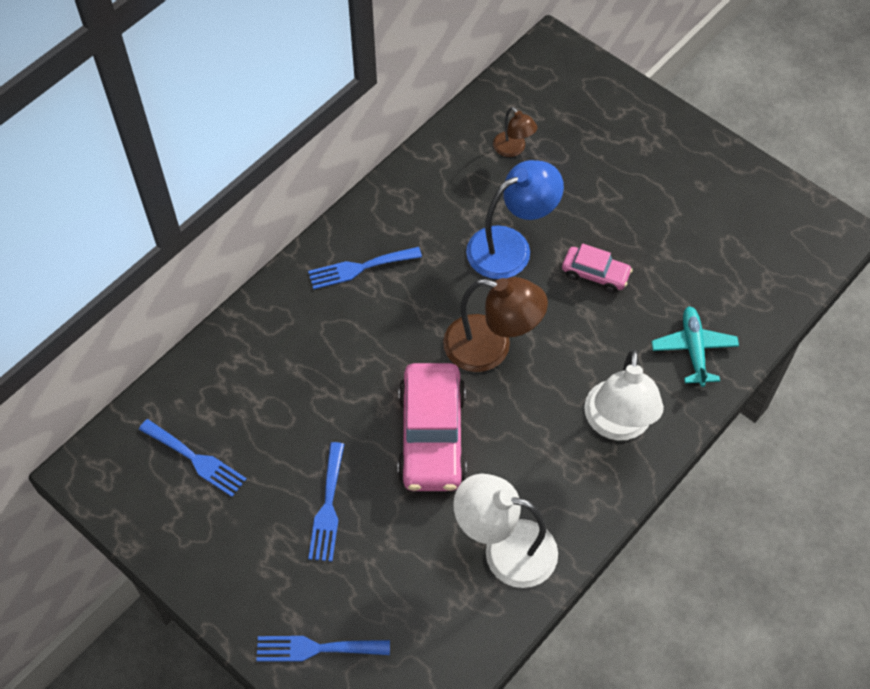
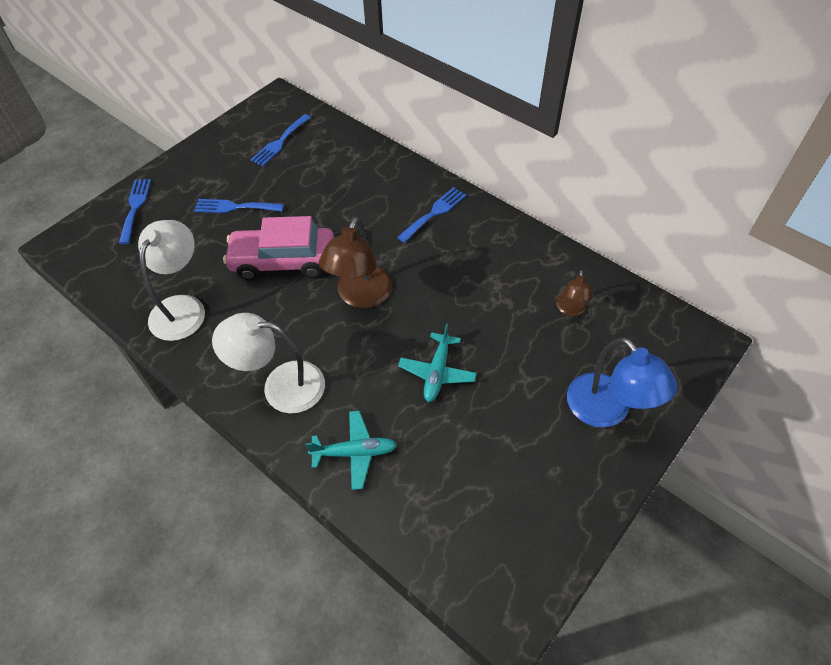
camera: 90 degrees right, 5 degrees down
(359, 268) = (434, 213): blue fork -> blue fork turned 60 degrees clockwise
(510, 246) = (462, 308): blue lamp -> blue lamp (607, 411)
(513, 149) = (570, 309): brown lamp -> brown lamp turned 45 degrees counterclockwise
(595, 274) = (437, 372): pink car -> turquoise plane

